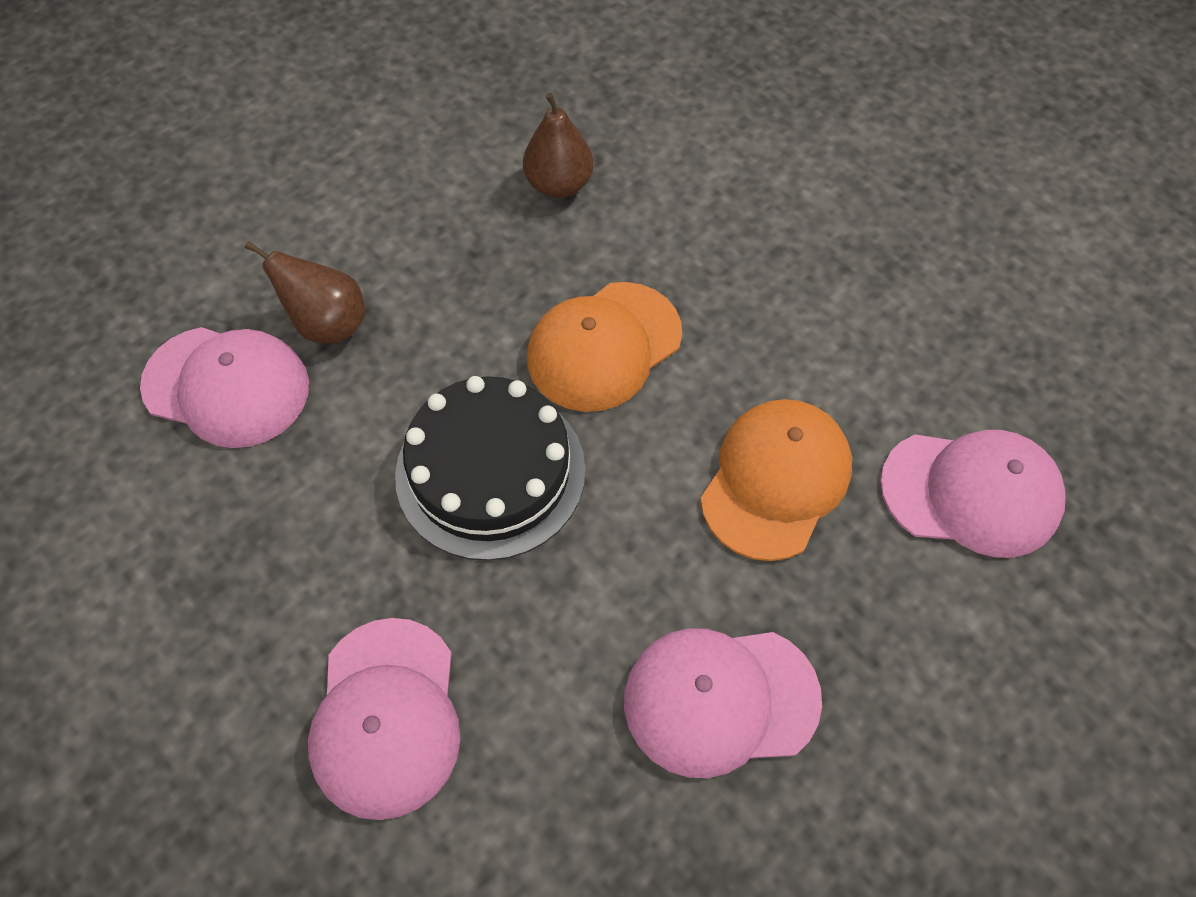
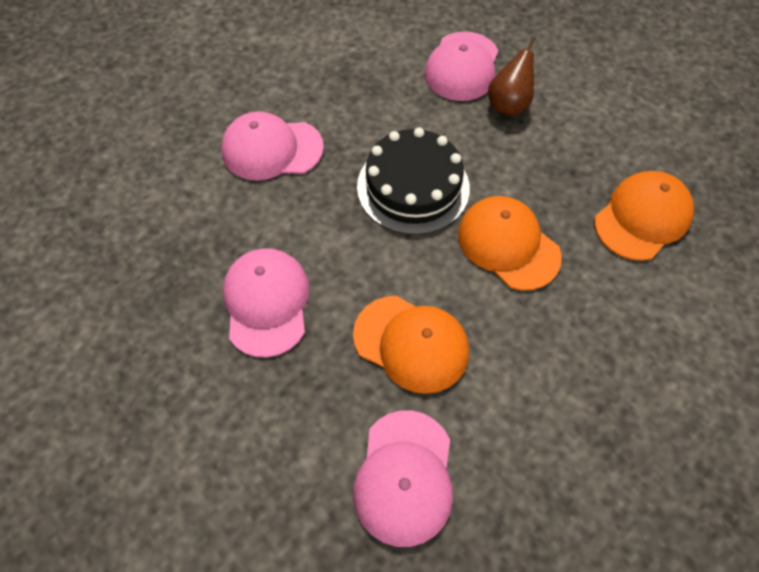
camera: 90 degrees right, 0 degrees up
(559, 184) = (642, 217): brown pear -> orange cap

